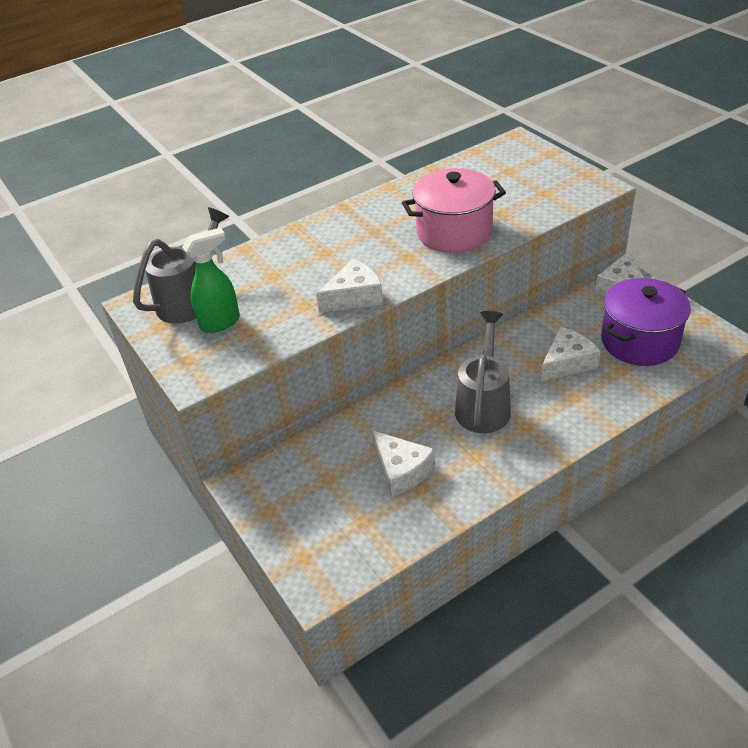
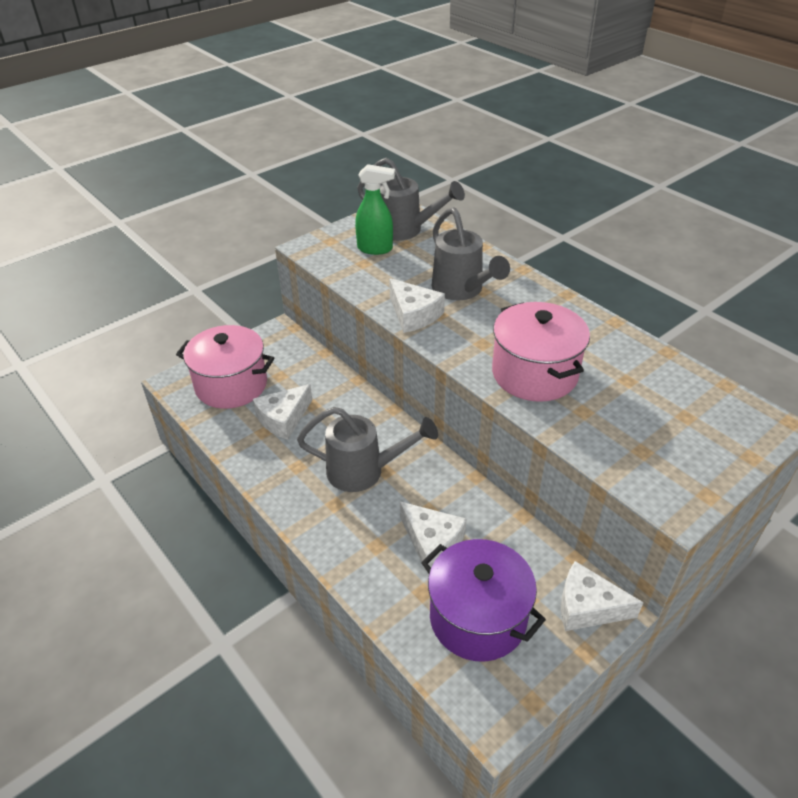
camera: 80 degrees right, 0 degrees up
(220, 322) = (375, 249): green spray bottle -> green spray bottle turned 45 degrees counterclockwise
(320, 265) = (461, 290): none -> grey watering can
(335, 524) = (231, 385): none -> pink pot

